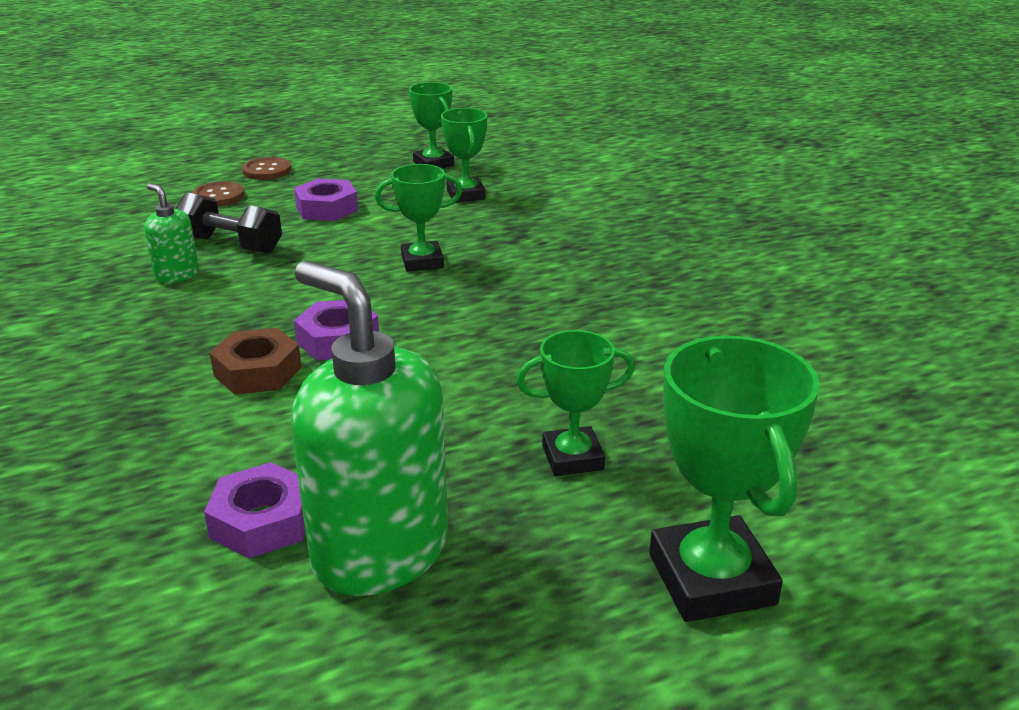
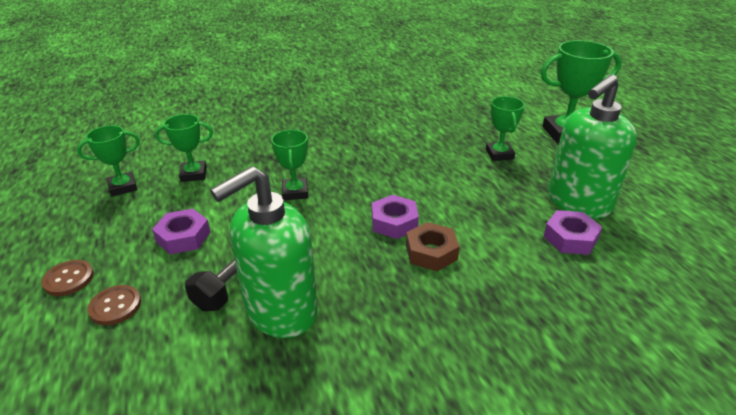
camera: 85 degrees left, 5 degrees up
(177, 275) = (280, 311): green soap dispenser -> green soap dispenser, size x2.17

